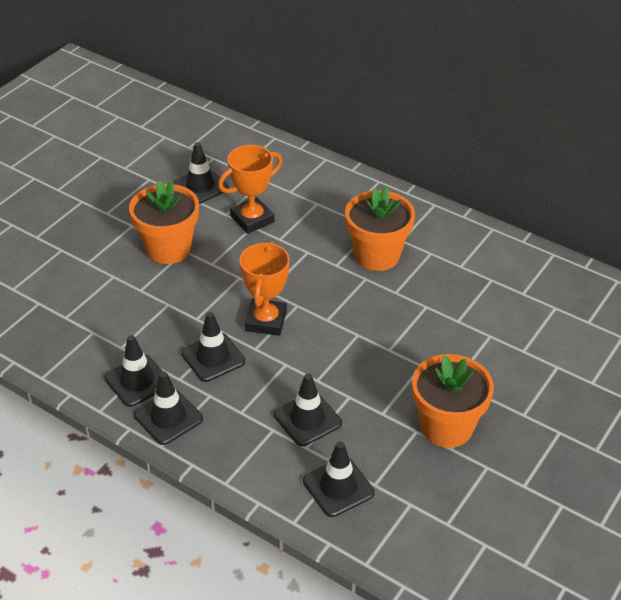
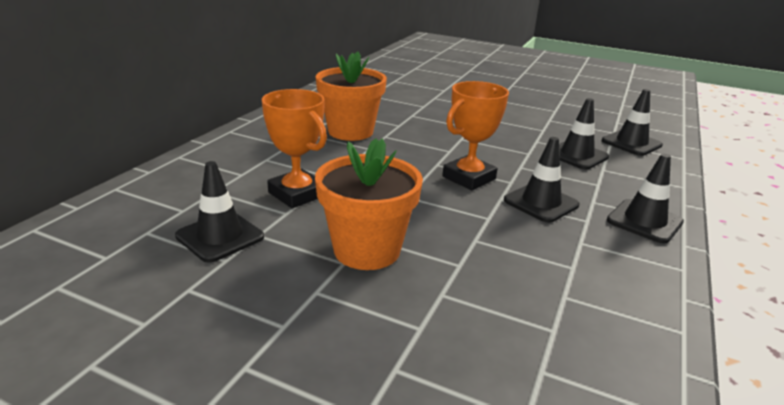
camera: 100 degrees left, 15 degrees down
(137, 381) = (615, 247): black traffic cone -> none
(266, 321) = (469, 178): orange trophy -> orange trophy turned 45 degrees counterclockwise
(446, 427) = (537, 111): orange flower pot -> none

